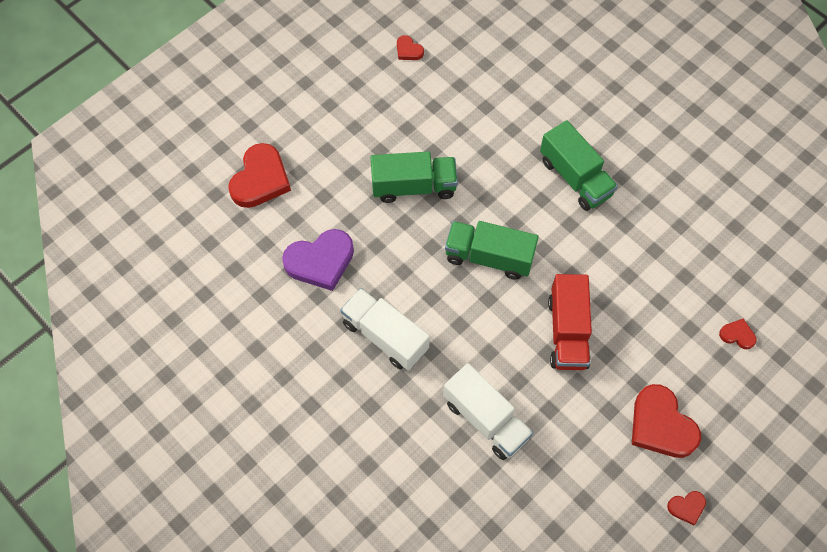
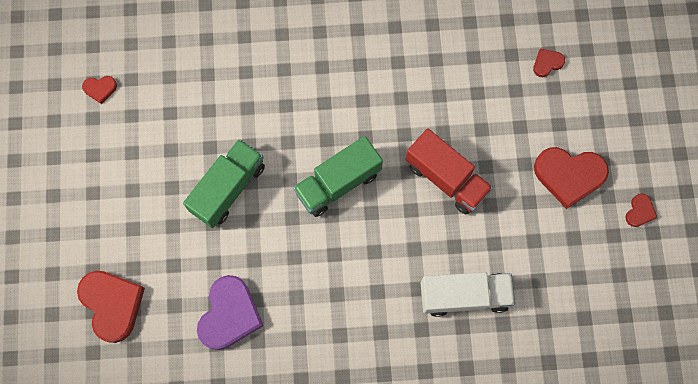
camera: 50 degrees left, 10 degrees up
(385, 336) = (336, 316): white truck -> none
(575, 177) = (328, 62): green truck -> none

